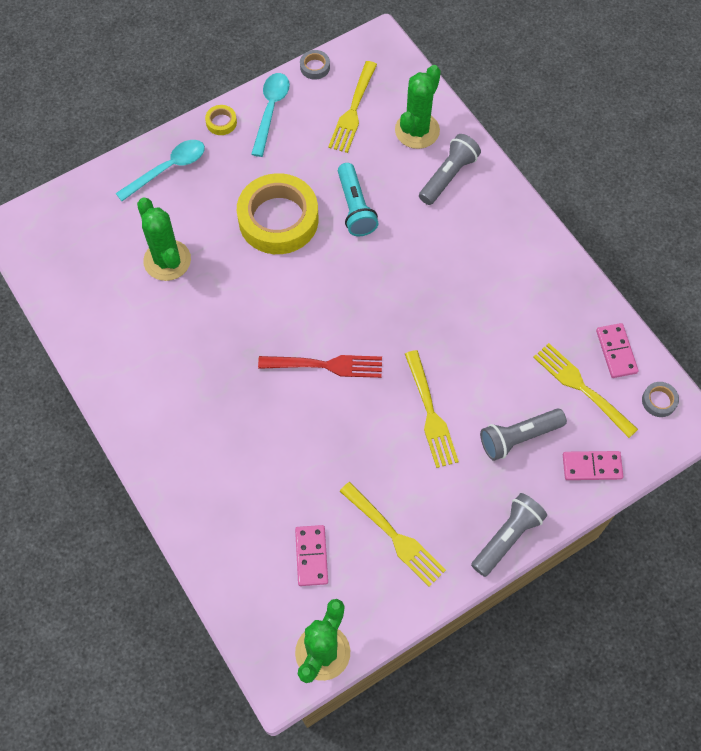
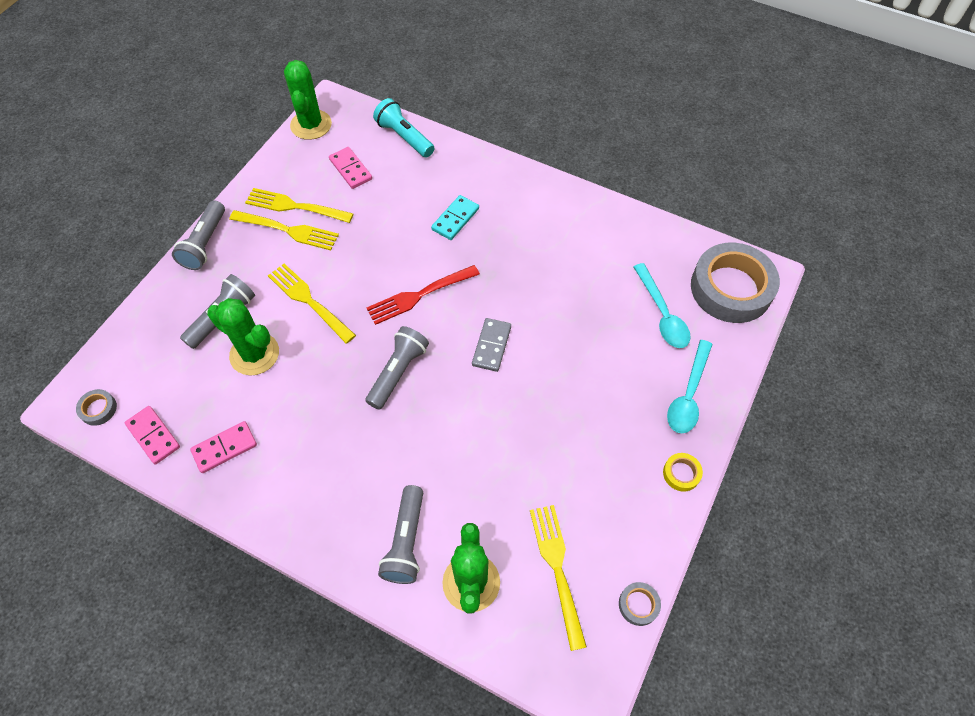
camera: 150 degrees right, 5 degrees down
(54, 230) = (731, 288): none -> grey tape
(167, 260) = (616, 312): green cactus -> green cactus (254, 354)
(241, 431) = (455, 219): none -> turquoise domino
(271, 111) = (643, 516): turquoise spoon -> turquoise spoon (662, 314)
(278, 219) = (548, 400): yellow tape -> none
(293, 285) = (491, 346): none -> grey domino
(355, 208) = (482, 451): turquoise flashlight -> turquoise flashlight (404, 137)
(385, 303) = (398, 372): none -> grey flashlight
(582, 388) = (177, 386): yellow fork -> yellow fork (287, 230)
(592, 467) = (149, 324): pink domino -> pink domino (224, 448)

